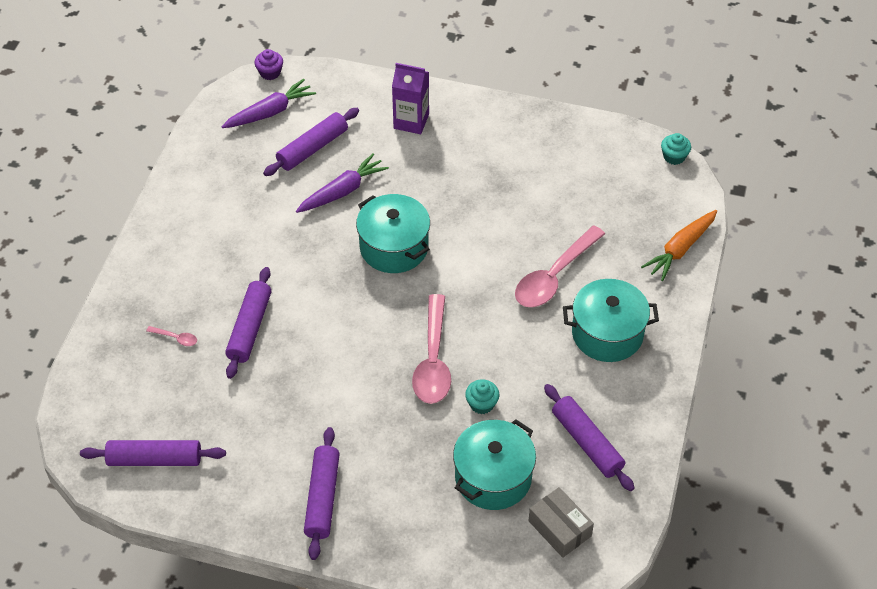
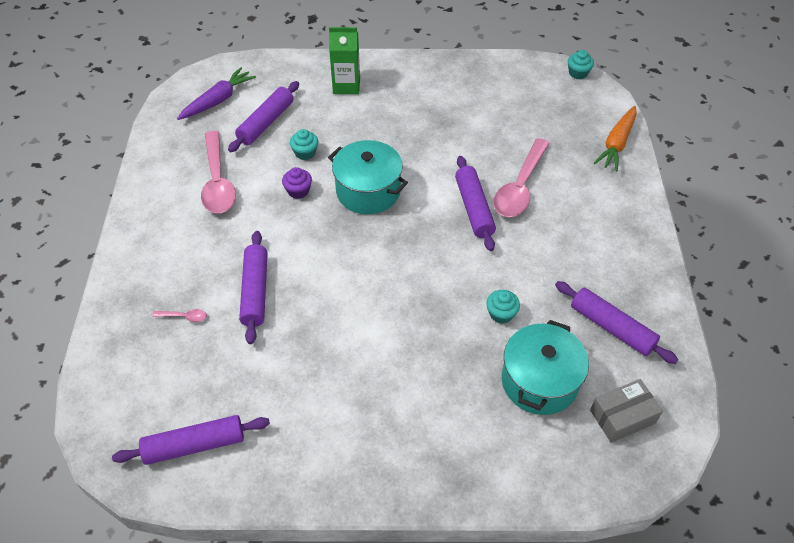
camera: 15 degrees left, 0 degrees up
(270, 73) = (208, 69): purple cupcake -> purple cupcake (298, 191)
(322, 498) = (380, 443): purple rolling pin -> purple rolling pin (474, 208)
(343, 191) = (305, 153): purple carrot -> turquoise cupcake
(411, 121) = (346, 85): purple carton -> green carton
(433, 360) = (440, 283): pink spoon -> pink spoon (217, 181)
(559, 528) = (622, 416): grey box -> grey box turned 60 degrees counterclockwise
(607, 333) = (587, 226): turquoise pot -> none

